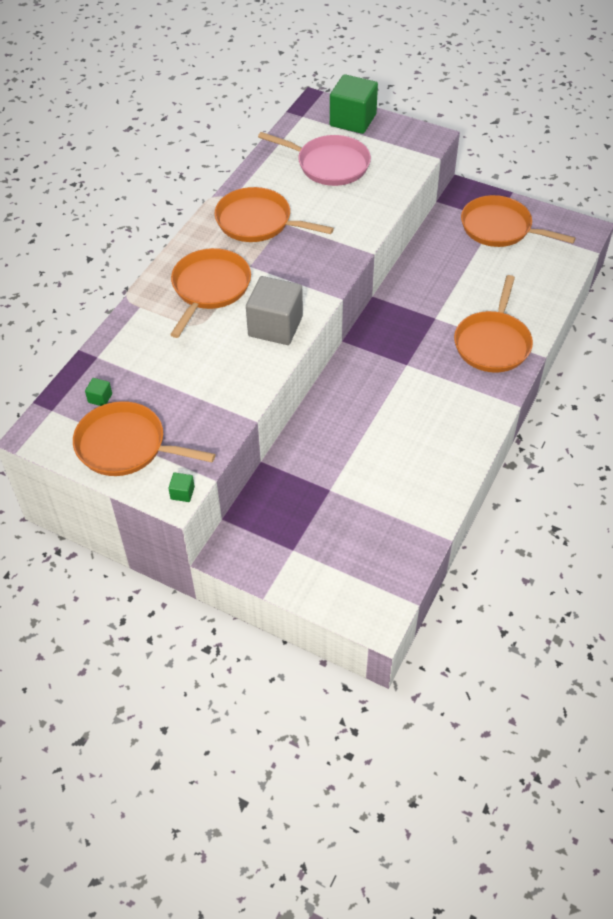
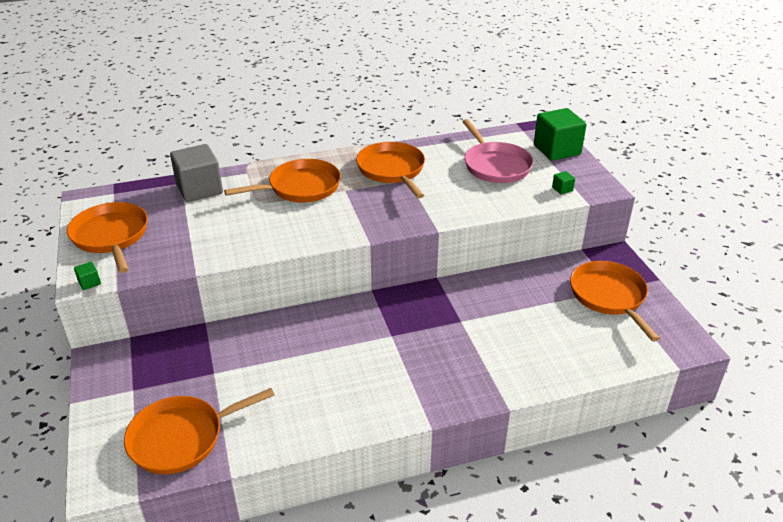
camera: 45 degrees right, 15 degrees down
(100, 398) = (144, 203): green cube -> green cube (562, 189)
(275, 326) = (301, 232): grey cube -> grey cube (199, 189)
(492, 343) = (479, 369): orange pan -> orange pan (181, 438)

